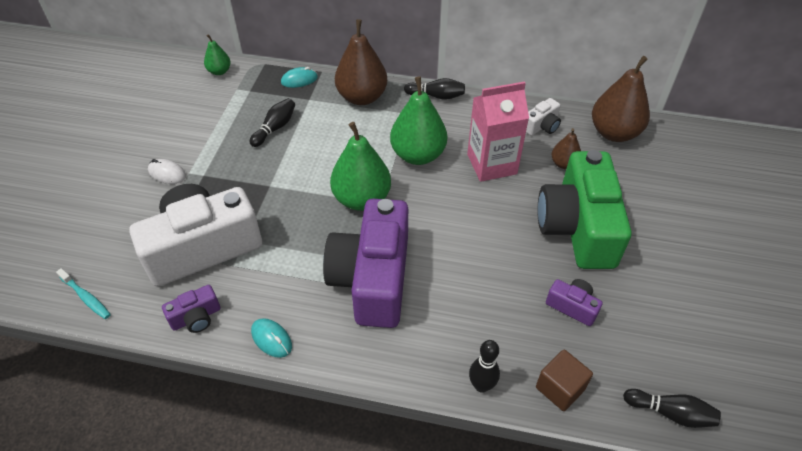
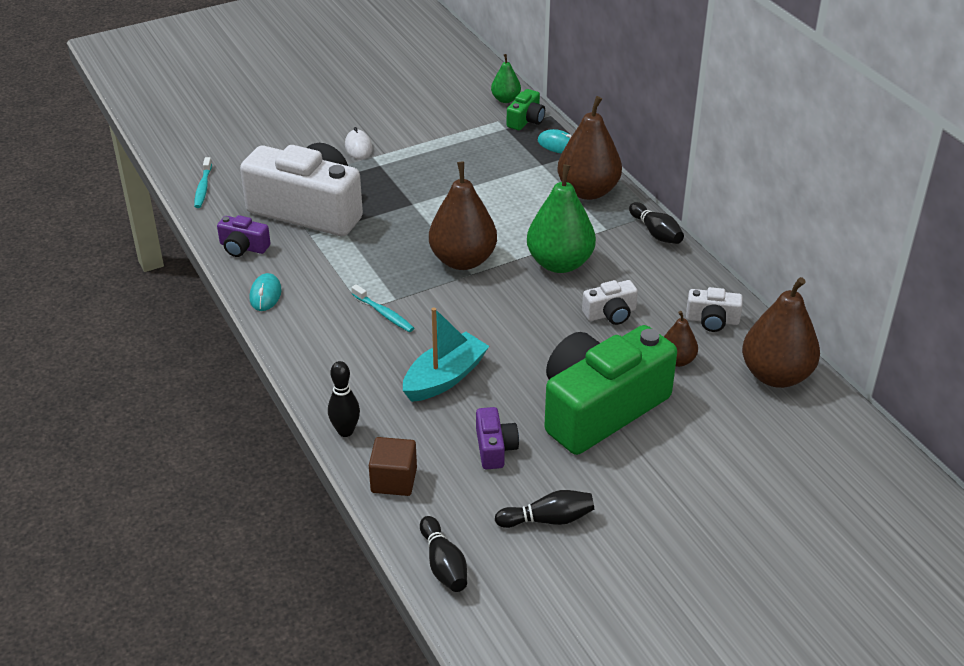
camera: 50 degrees right, 10 degrees down
(254, 77) = (526, 120): none -> green camera
(275, 128) = (480, 168): black bowling pin -> black bowling pin (548, 519)
(362, 199) = (463, 260): green pear -> brown pear
(372, 278) = (384, 313): purple camera -> turquoise toothbrush
(476, 288) = (445, 378): none -> turquoise boat
(492, 164) = (610, 313): pink carton -> white camera

